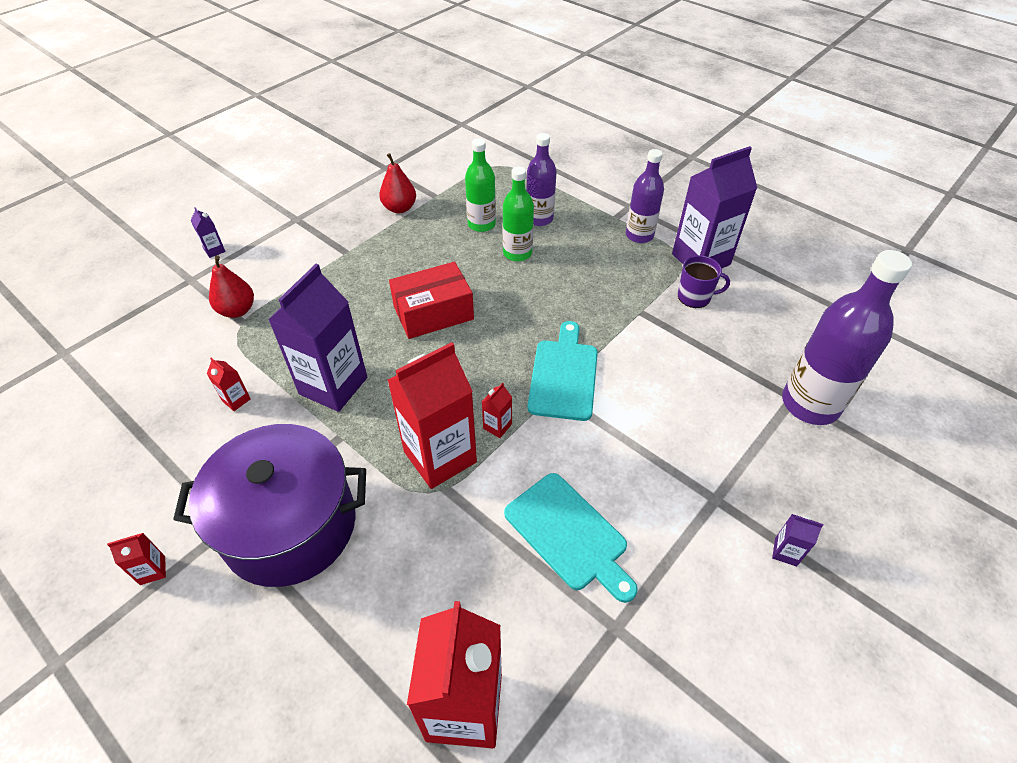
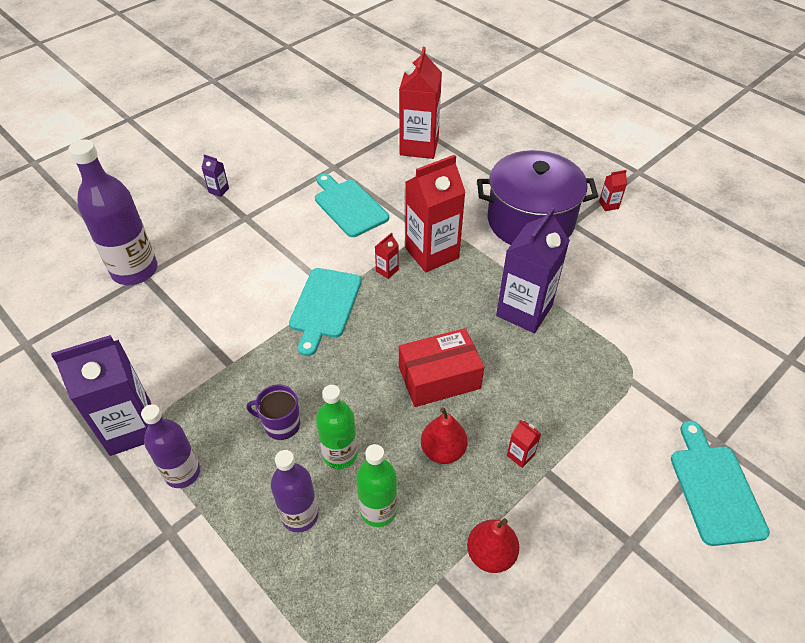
camera: 175 degrees left, 0 degrees up
(214, 250) = (715, 489): purple carton -> turquoise cutting board
(236, 400) = (603, 304): red carton -> red carton (520, 455)
(237, 310) = (644, 395): red pear -> red pear (443, 451)
(695, 297) = (166, 378): purple mug -> purple mug (281, 424)

